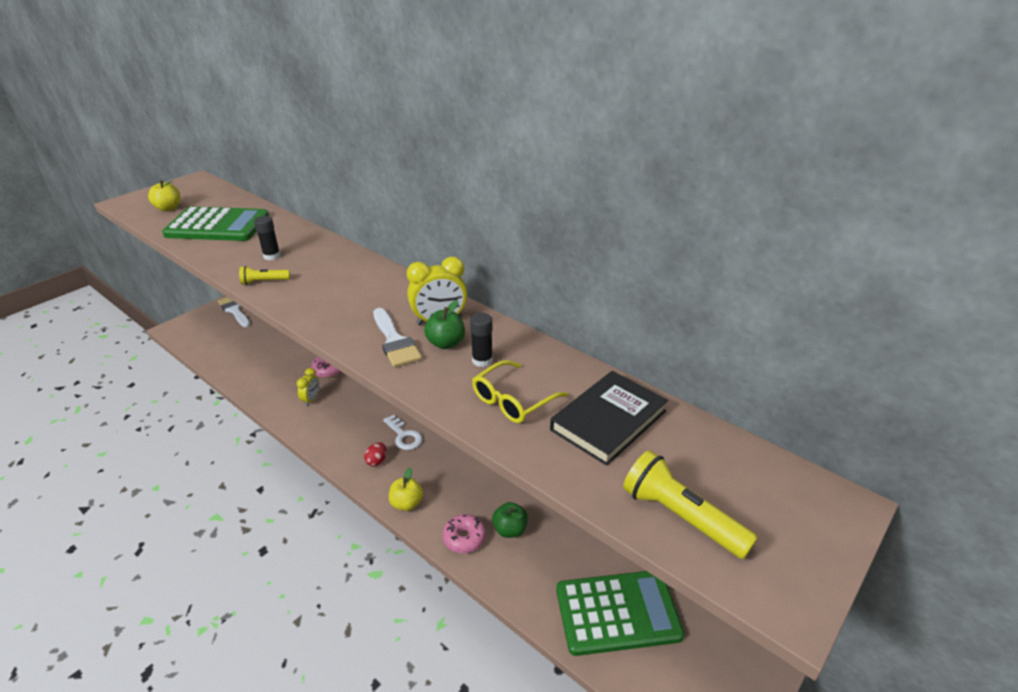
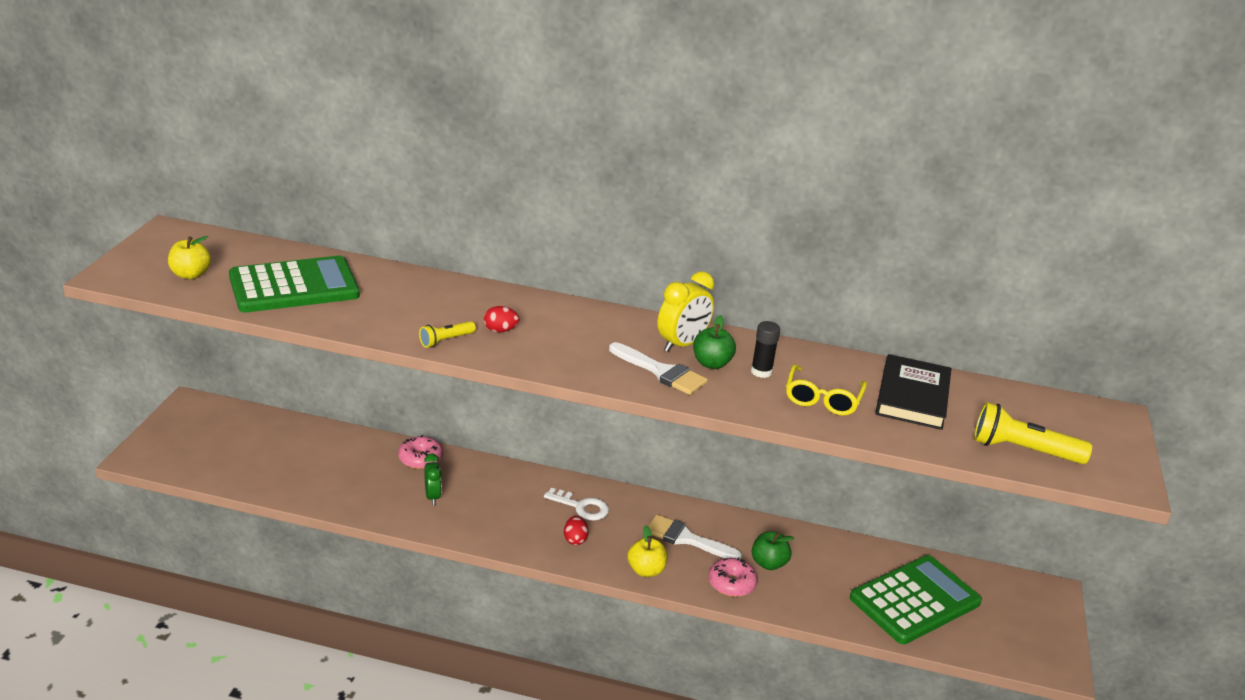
camera: 30 degrees left, 5 degrees down
(234, 310) = (207, 415): white brush -> white brush (686, 539)
(272, 256) = (415, 311): black glue stick -> none
(311, 281) = (500, 330): none -> red egg
(311, 399) = (432, 496): yellow clock -> green clock

